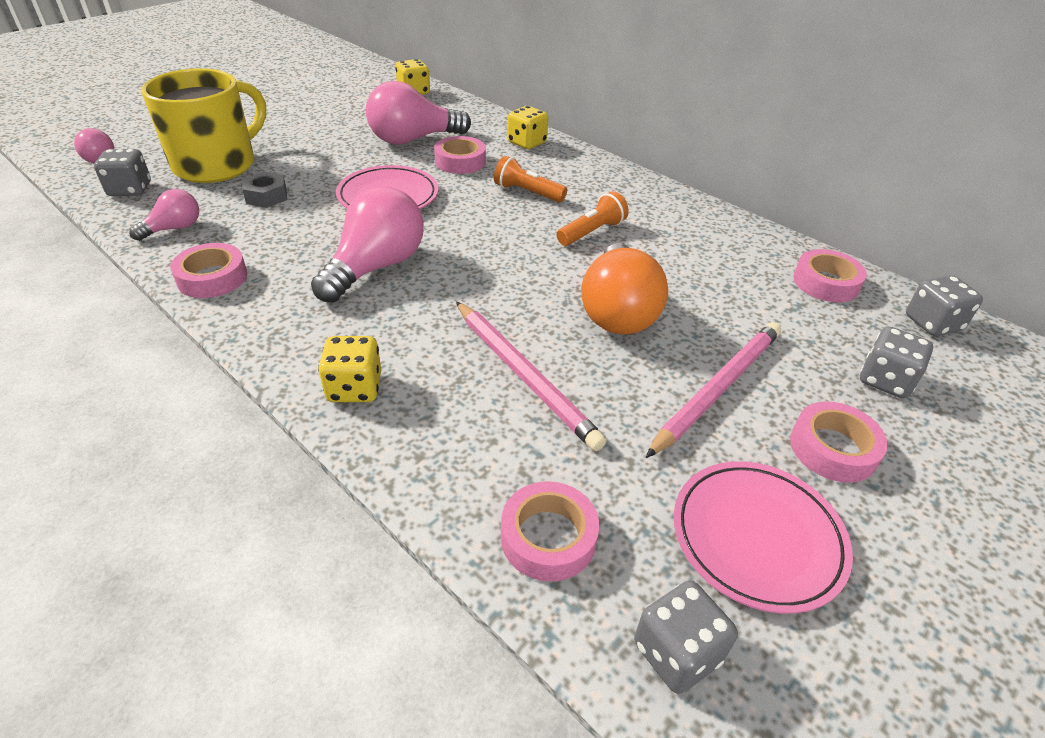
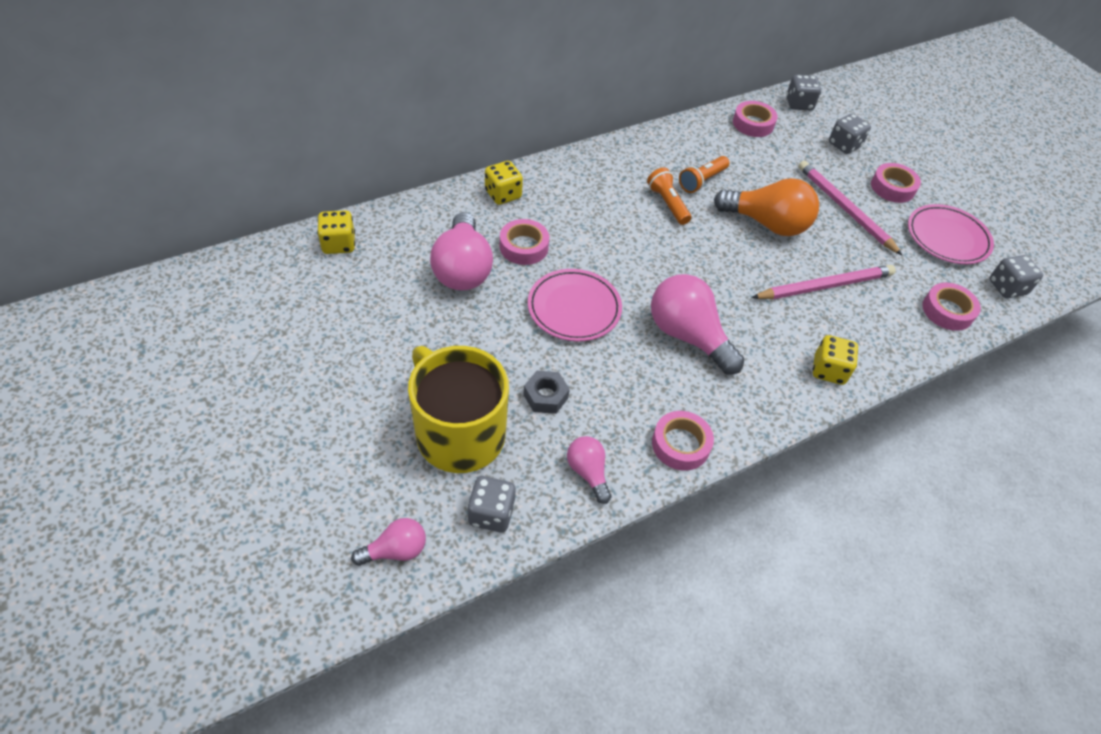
camera: 75 degrees left, 10 degrees up
(527, 192) = (596, 220): orange flashlight -> orange flashlight (702, 181)

